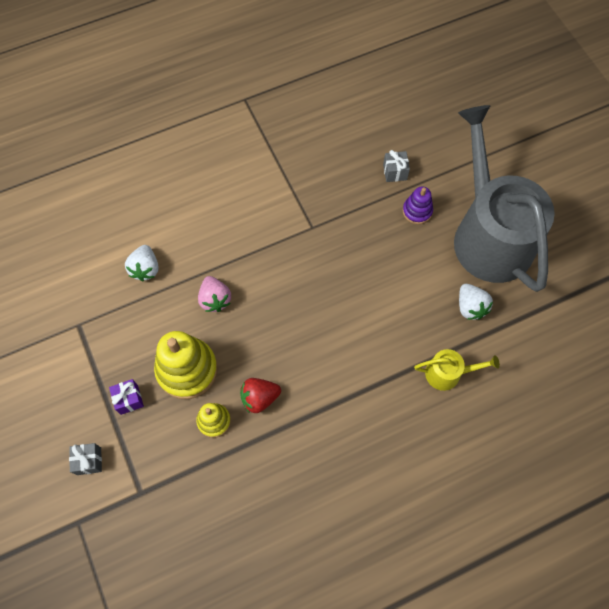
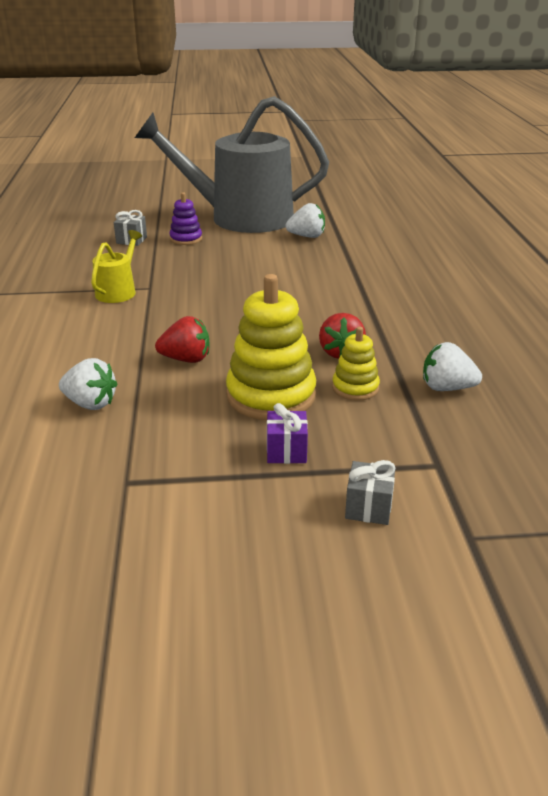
camera: 70 degrees left, 35 degrees down
(215, 299) = (186, 359): pink strawberry -> red strawberry
(234, 484) = (446, 388): none -> white strawberry
(447, 373) = (368, 256): yellow watering can -> yellow watering can (118, 291)

